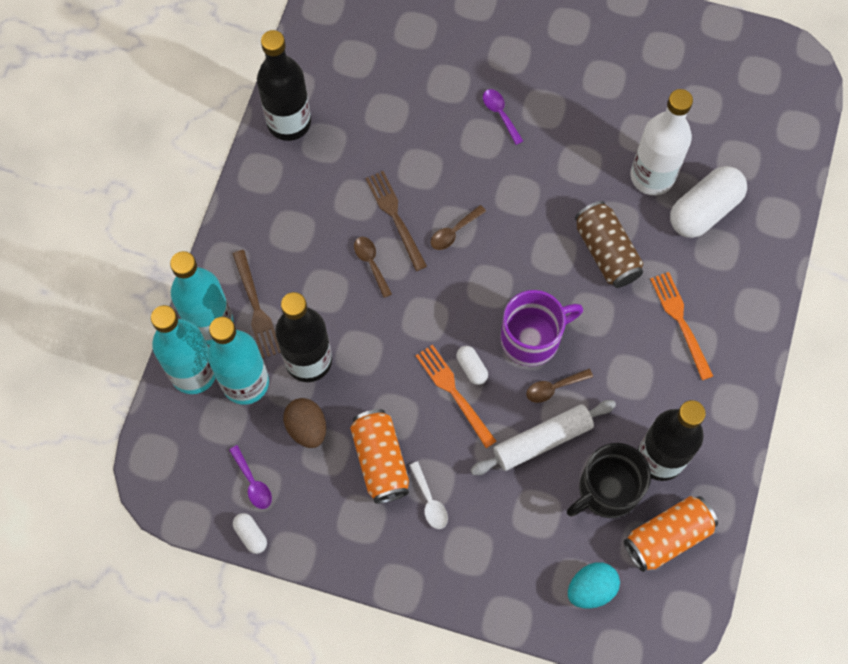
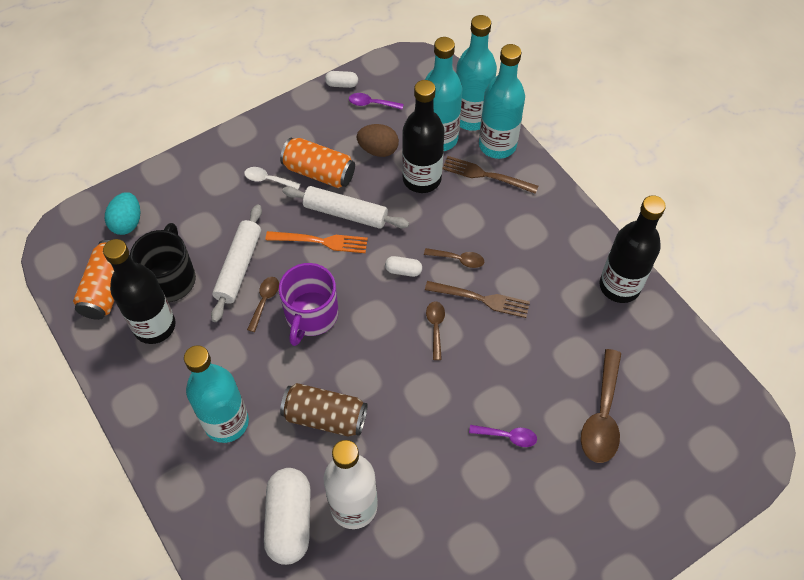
camera: 130 degrees right, 10 degrees down
(405, 397) = (345, 213): none -> white rolling pin
(423, 62) = (602, 416): none -> brown spoon
(471, 368) = (327, 263): white capsule -> white capsule (403, 270)
(680, 321) = (226, 422): orange fork -> turquoise bottle

